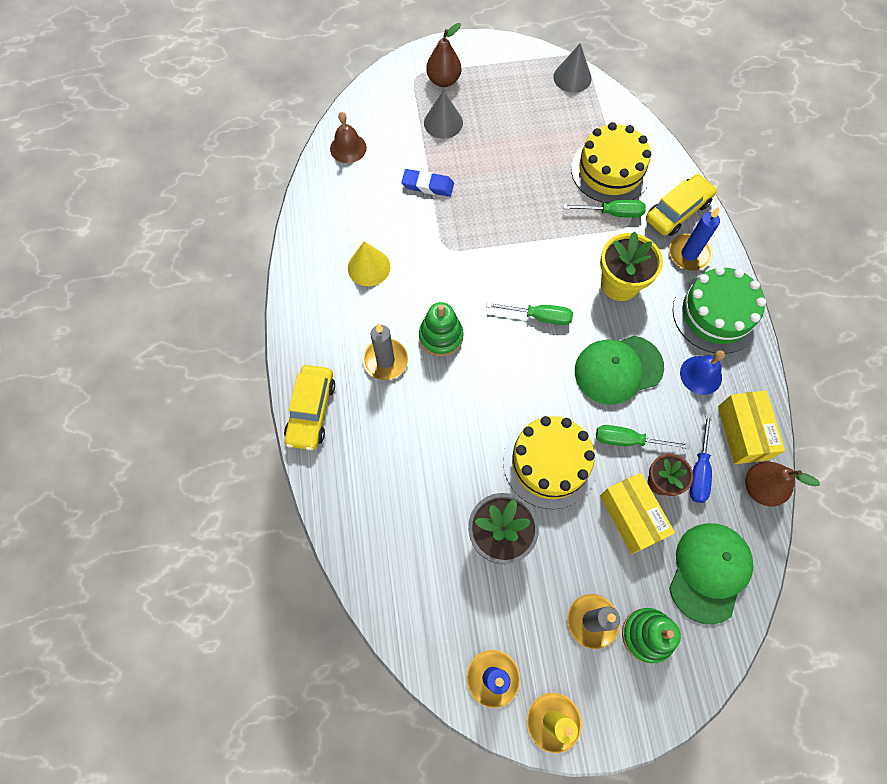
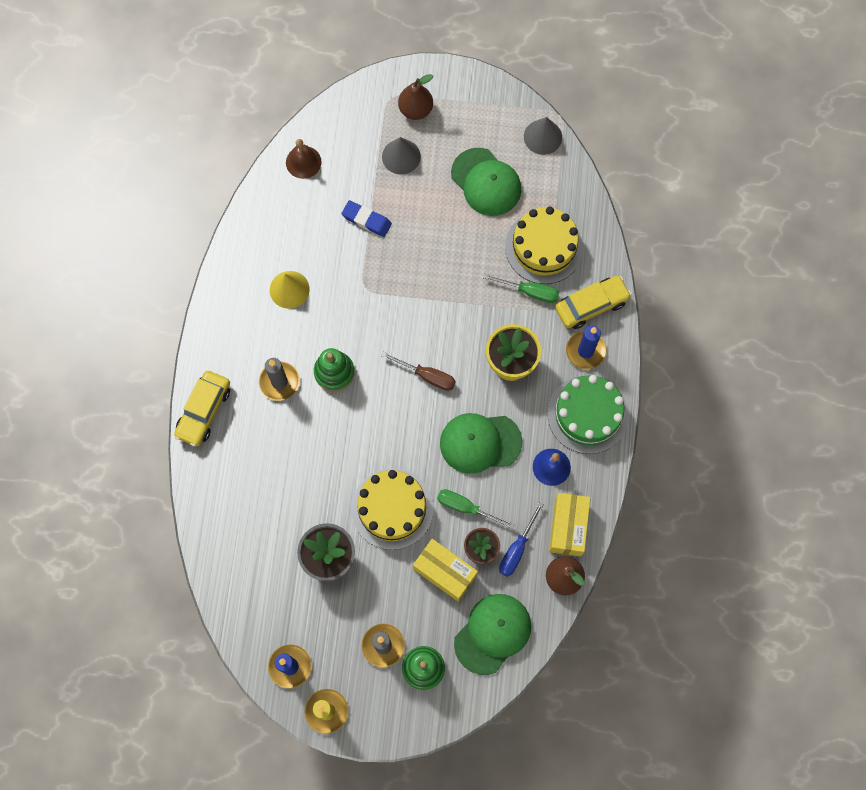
camera: 15 degrees right, 5 degrees up
(533, 126) = (486, 182): none -> green cap
(539, 316) = (427, 376): green screwdriver -> brown screwdriver
(631, 517) = (445, 572): yellow box -> yellow box turned 45 degrees counterclockwise

